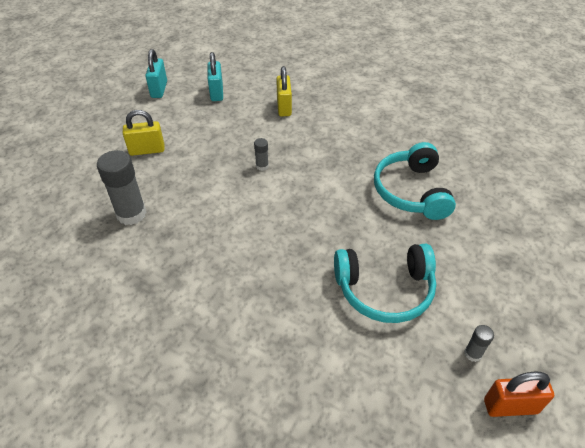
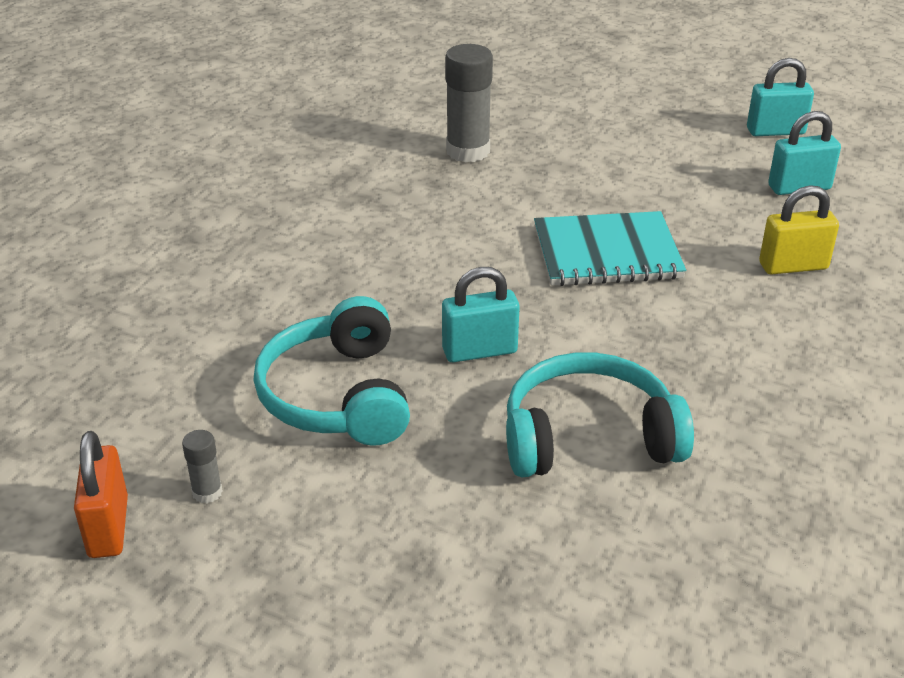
camera: 85 degrees right, 10 degrees down
(147, 150) = (609, 143): yellow padlock -> none
(262, 166) = (607, 253): grey glue stick -> turquoise notebook
(345, 225) = (479, 351): none -> turquoise padlock

